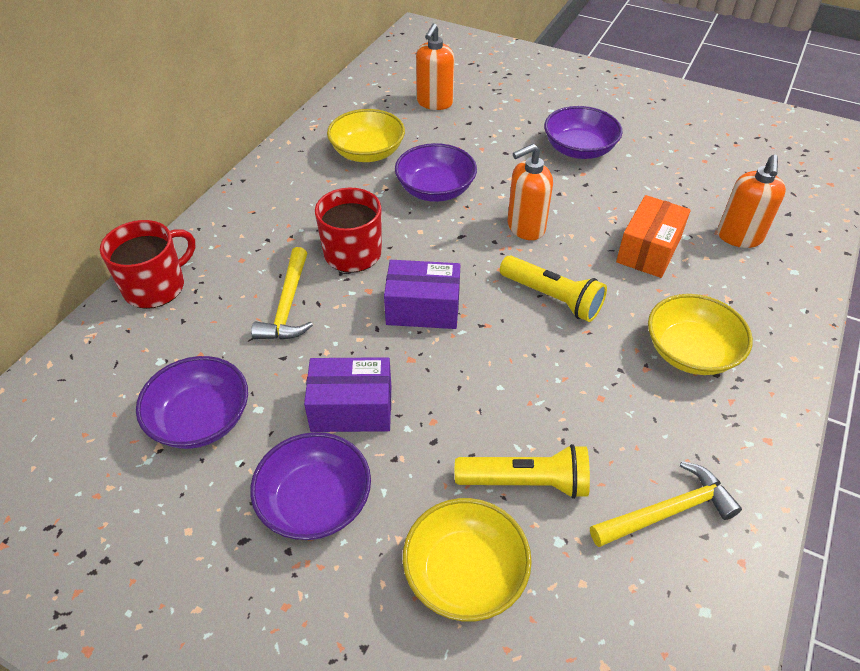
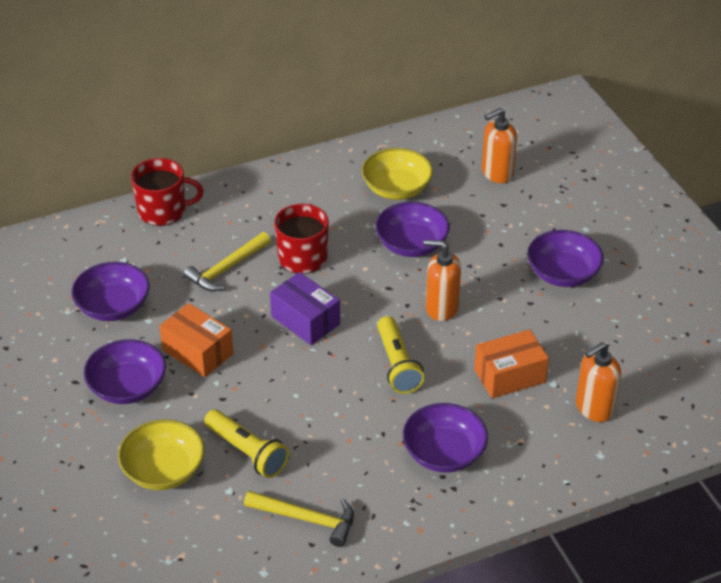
camera: 40 degrees right, 5 degrees down
(351, 408) = (197, 352): purple box -> orange box
(690, 352) = (444, 453): yellow bowl -> purple bowl

